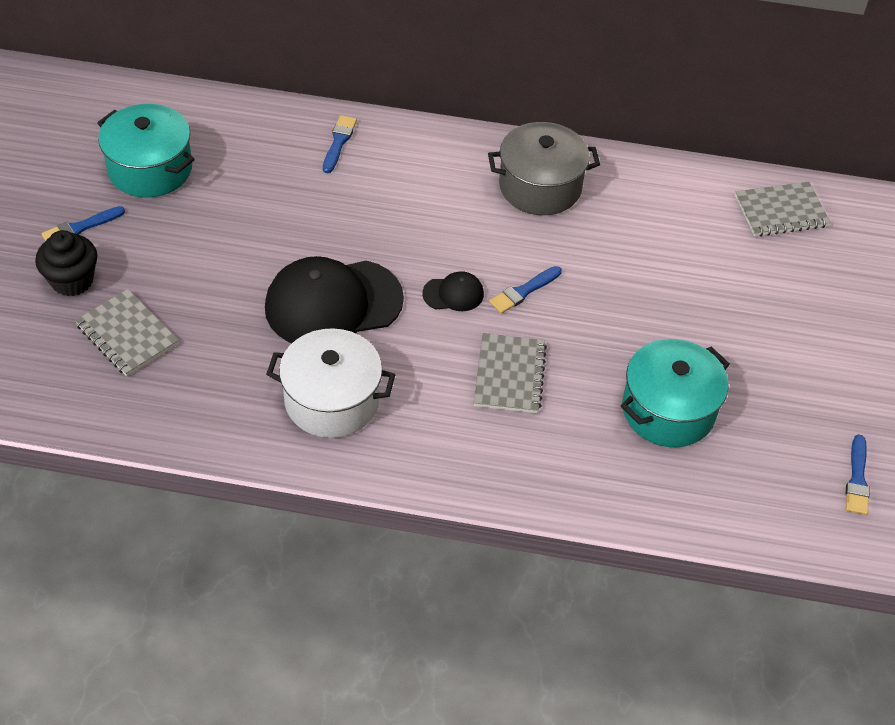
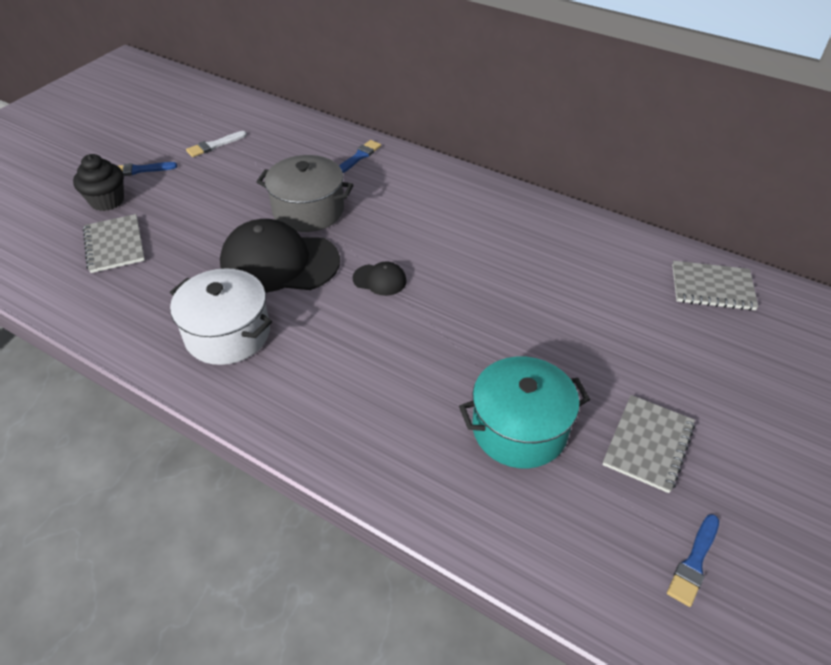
camera: 25 degrees right, 5 degrees down
(150, 169) = (214, 145): turquoise pot -> white brush
(509, 375) = (388, 356): grey notebook -> grey notebook (648, 444)
(523, 291) = (440, 293): blue brush -> none
(540, 187) = (499, 220): grey pot -> grey pot (308, 210)

